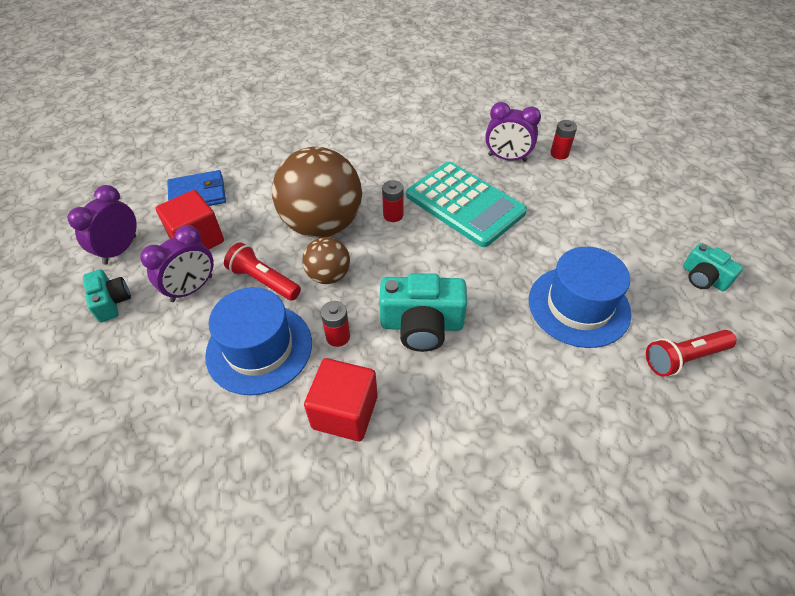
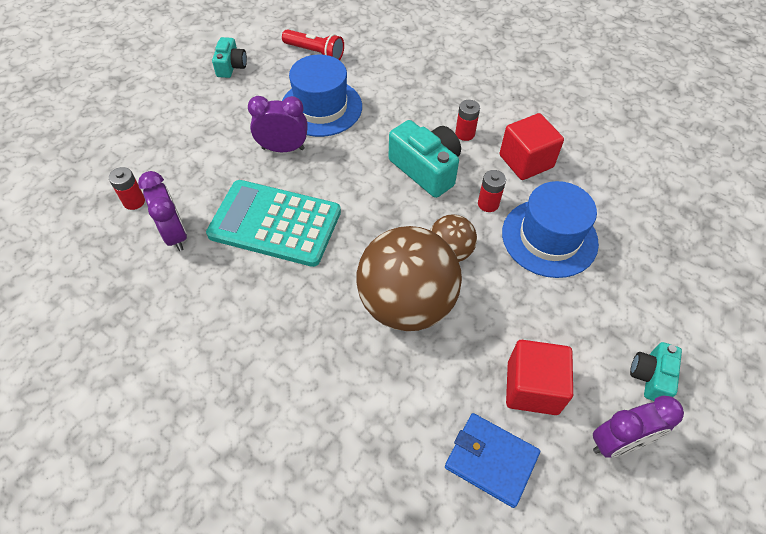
camera: 135 degrees left, 5 degrees up
(192, 289) = (570, 331): purple clock -> purple clock (283, 149)
(264, 281) = (504, 289): red flashlight -> none
(393, 215) = (340, 262): red battery -> red battery (465, 134)
(465, 204) = (275, 223): turquoise calculator -> turquoise calculator turned 75 degrees counterclockwise

